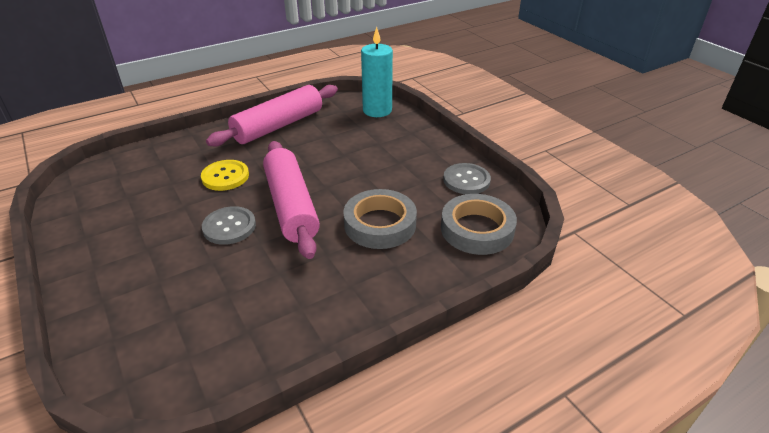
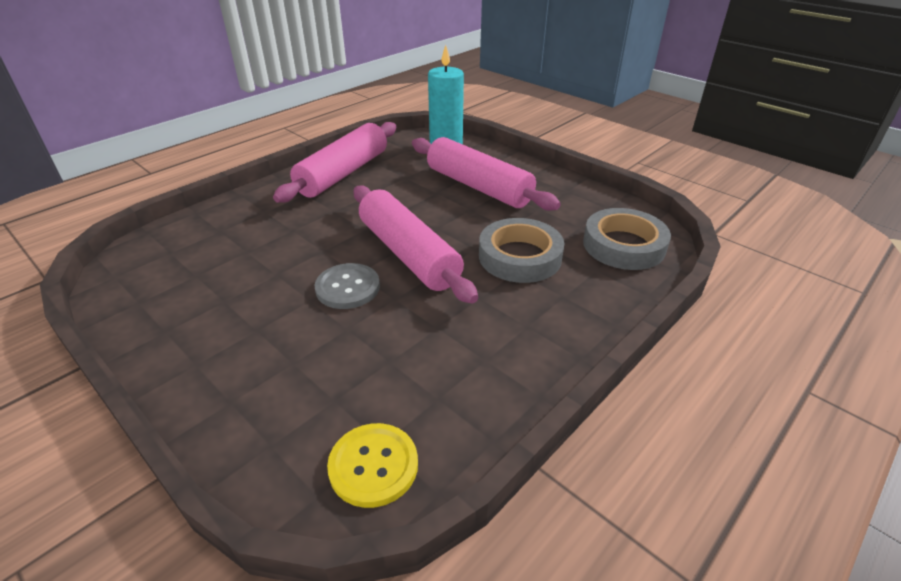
camera: 15 degrees left, 0 degrees up
(225, 176) = (311, 234): yellow button -> yellow button (373, 466)
(382, 154) = (478, 187): none -> pink rolling pin
(466, 180) = (582, 200): grey button -> none

